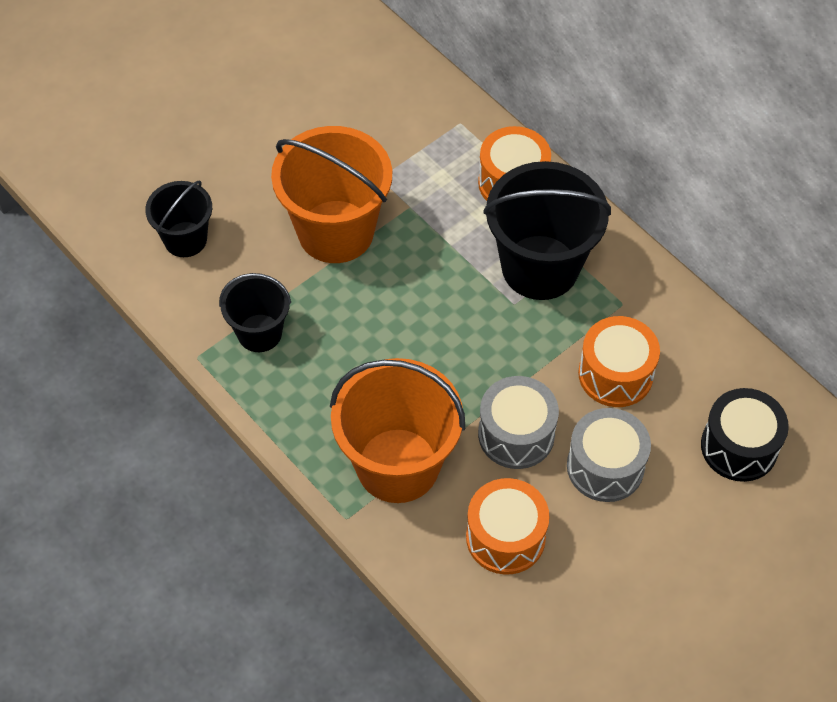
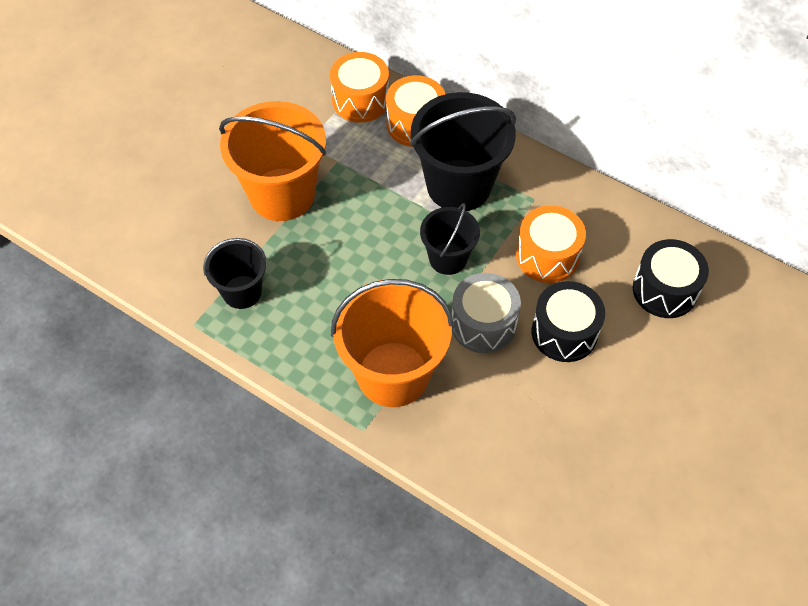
camera: 15 degrees left, 0 degrees up
(185, 239) = (155, 229): black bucket -> black bucket (448, 258)
(505, 537) = (502, 412): orange drum -> orange drum (360, 100)
(605, 466) = (564, 332): grey drum -> black drum

